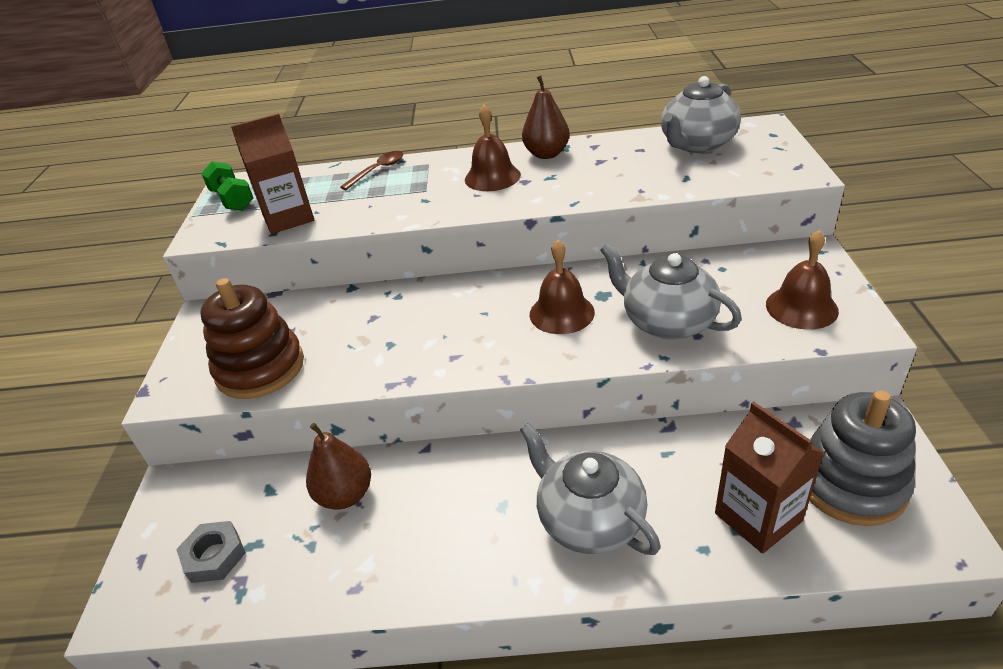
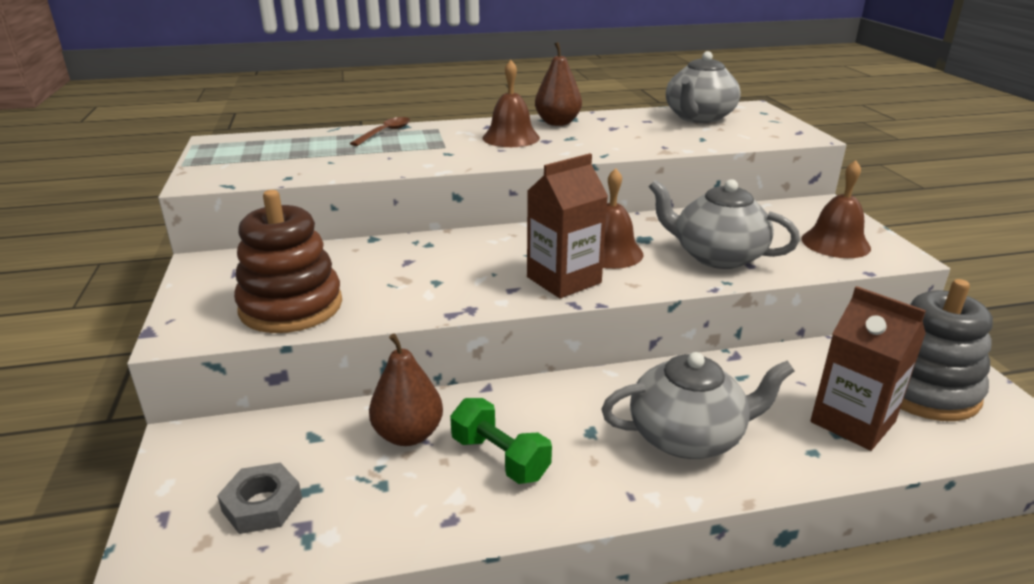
camera: 15 degrees left, 10 degrees down
(232, 200) = (226, 153): green dumbbell -> green dumbbell (500, 458)
(288, 218) = (300, 166): brown carton -> brown carton (564, 280)
(589, 520) = (687, 436): grey teapot -> grey teapot turned 135 degrees clockwise

